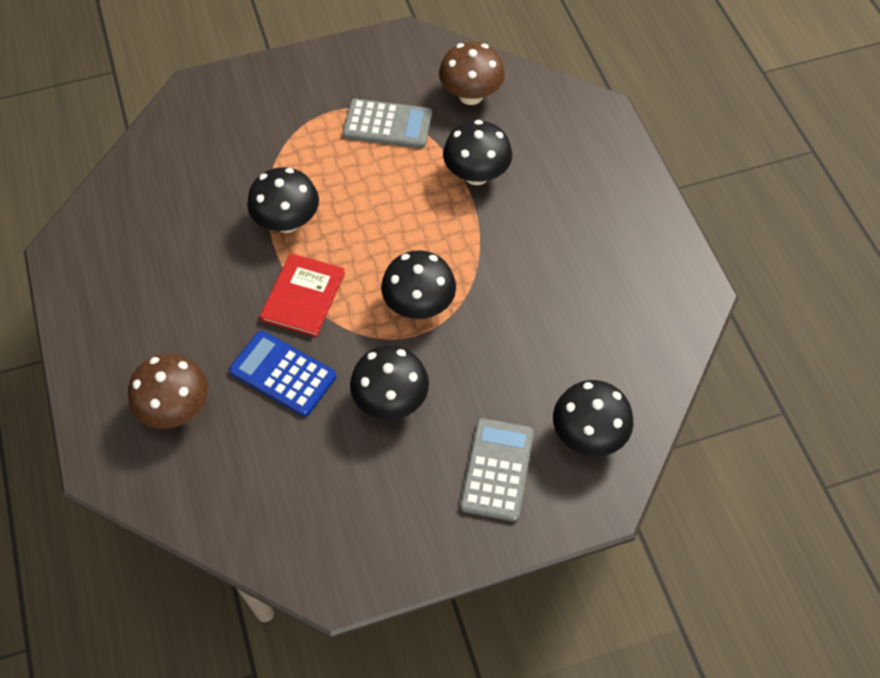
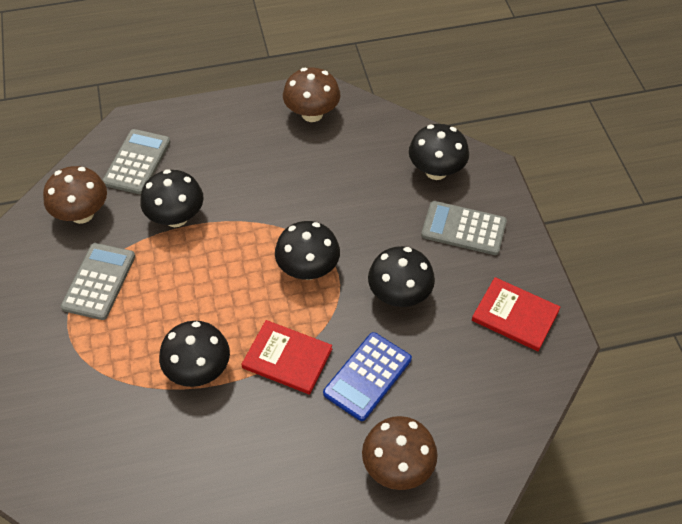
camera: 85 degrees left, 5 degrees down
(370, 530) = (515, 315): none -> red book
(548, 128) = (137, 162): none -> grey calculator
(658, 287) = (312, 114): none -> brown mushroom

